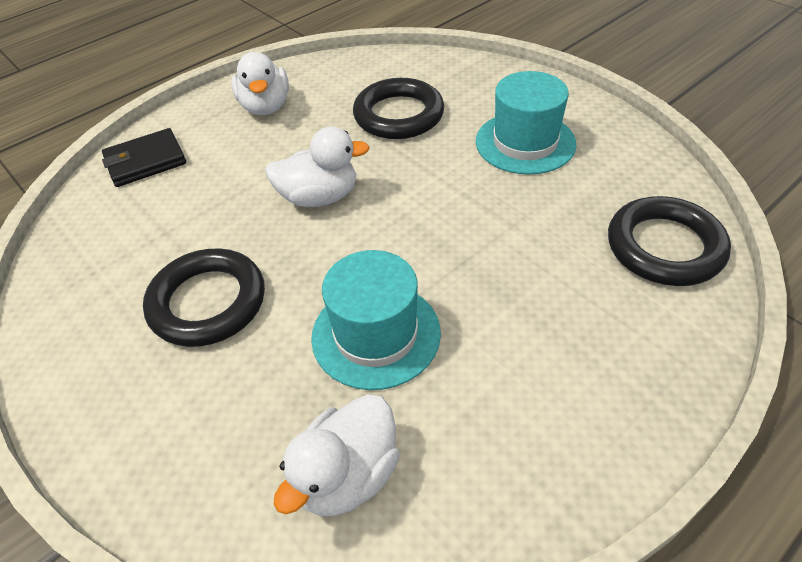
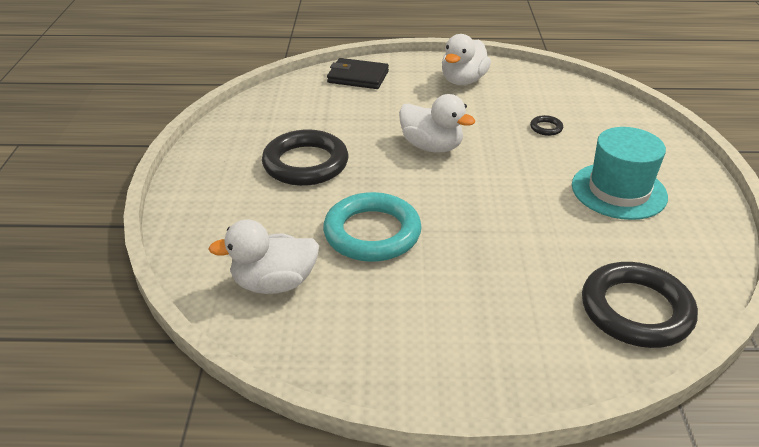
camera: 40 degrees right, 10 degrees down
(376, 334) = (372, 233): turquoise hat -> turquoise ring
(398, 115) = (546, 128): black ring -> black ring, size x0.41

